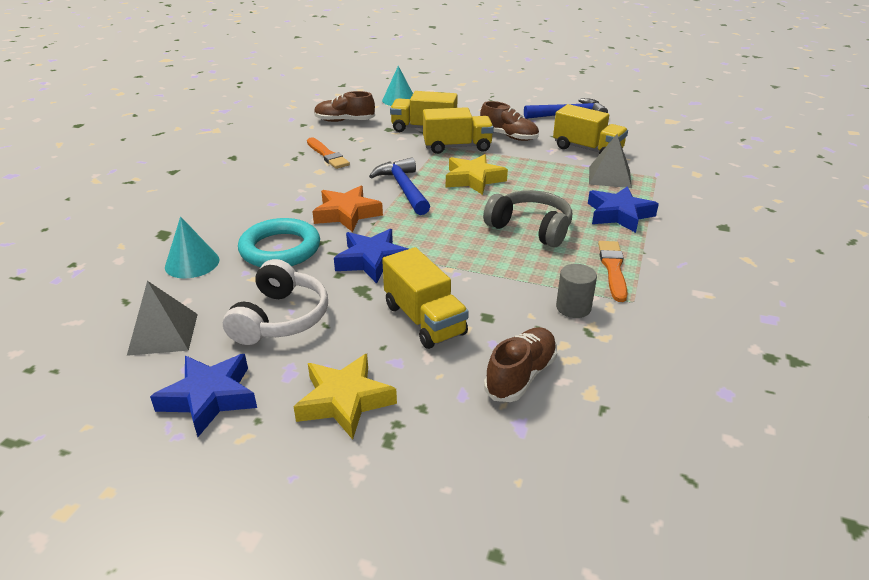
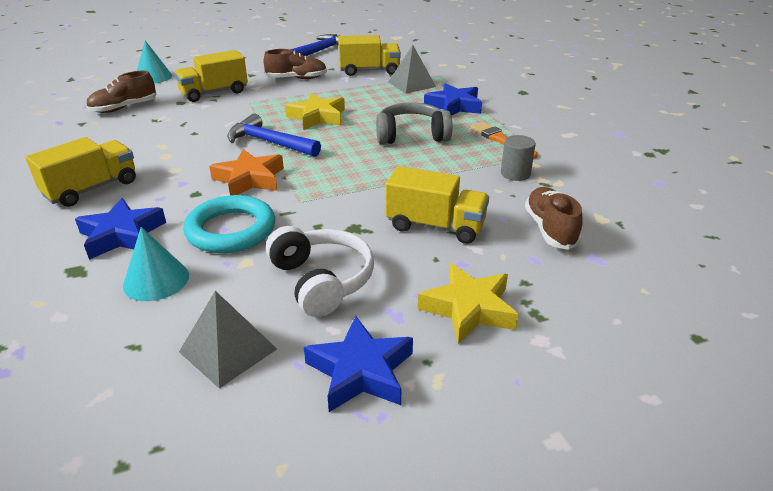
camera: 40 degrees left, 0 degrees up
(327, 155) = (152, 140): orange brush -> none
(372, 261) = (330, 204): blue star -> blue star (122, 235)
(457, 147) = (266, 98): yellow truck -> yellow truck (92, 189)

